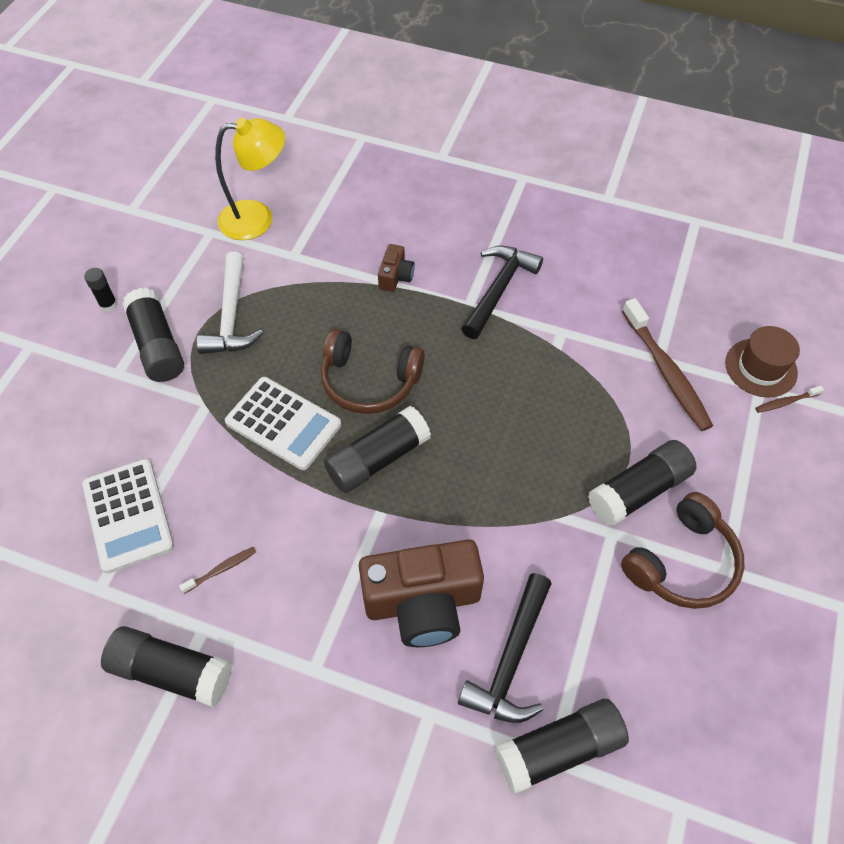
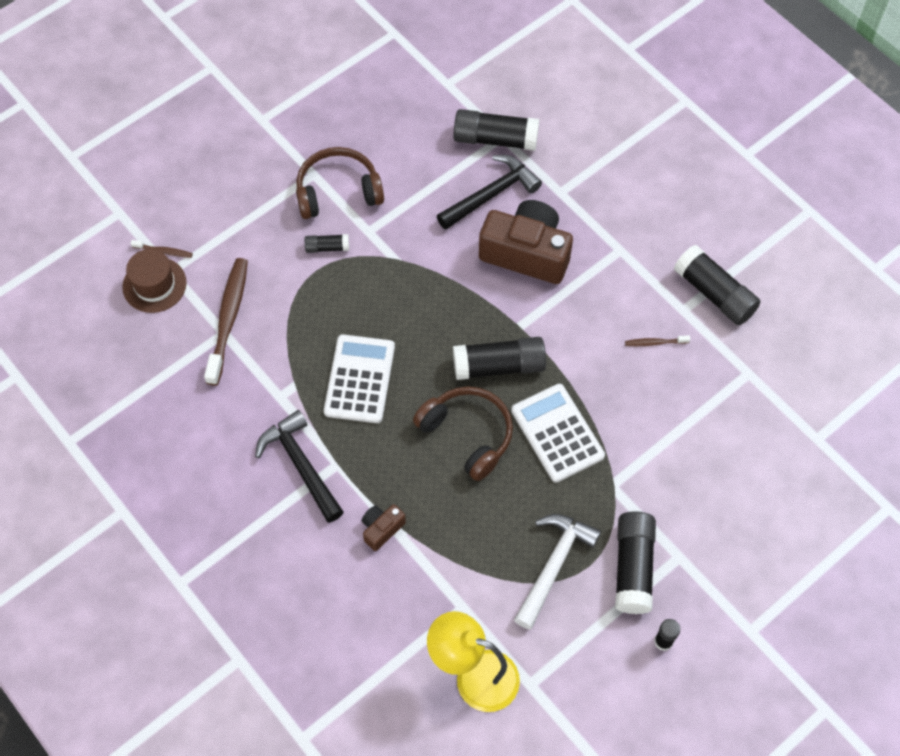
camera: 150 degrees left, 5 degrees up
(128, 515) = (710, 418): white calculator -> white calculator (360, 379)
(498, 289) = (301, 465): black hammer -> black hammer turned 90 degrees clockwise
(638, 491) = (327, 247): black glue stick -> black glue stick, size x0.51

